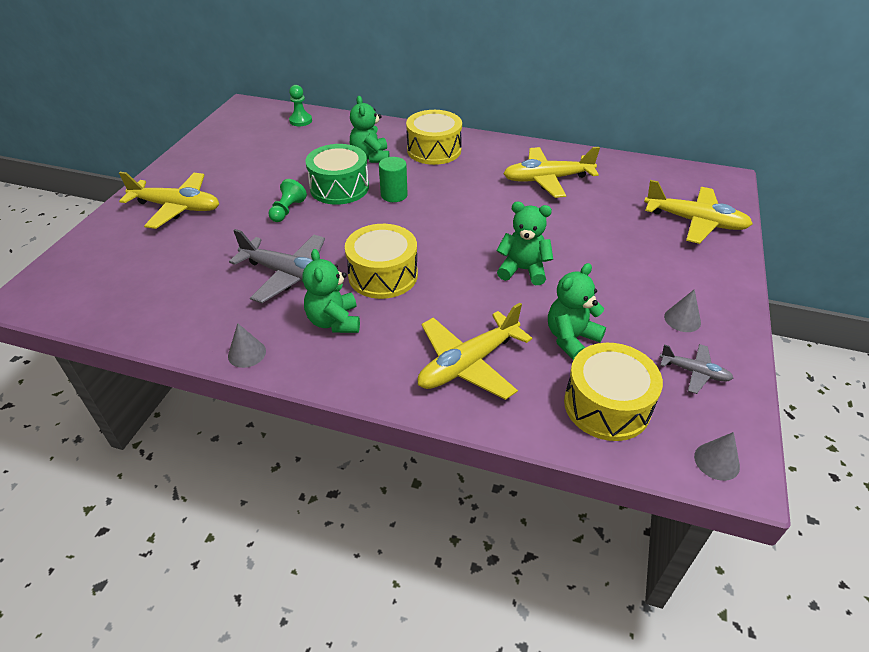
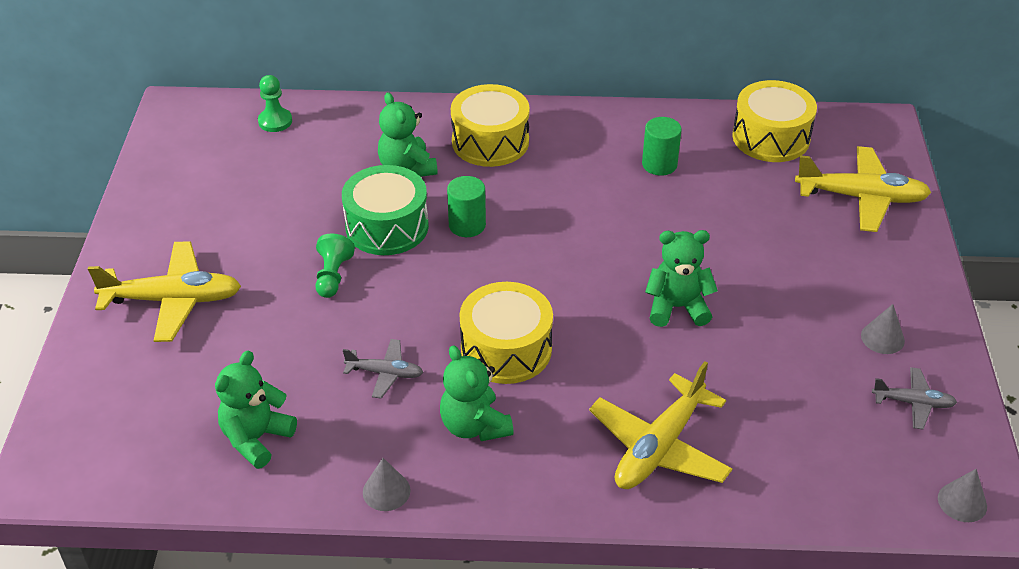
camera: 15 degrees left, 0 degrees up
(289, 275) = (385, 373): grey plane -> grey plane, size x0.53
(547, 179) = (659, 164): yellow plane -> green cylinder
(571, 338) = (765, 389): green teddy bear -> green teddy bear (256, 438)
(607, 405) = (831, 464): yellow drum -> yellow drum (771, 137)

